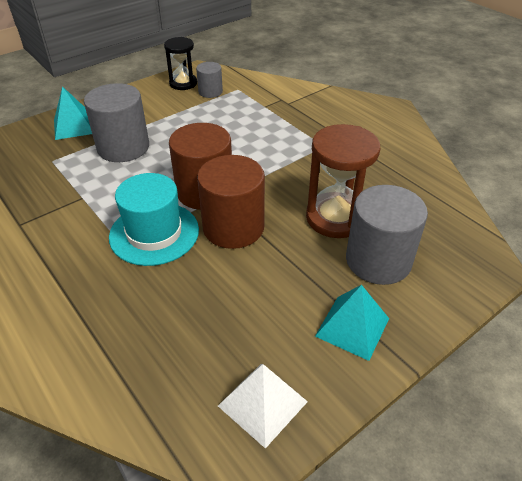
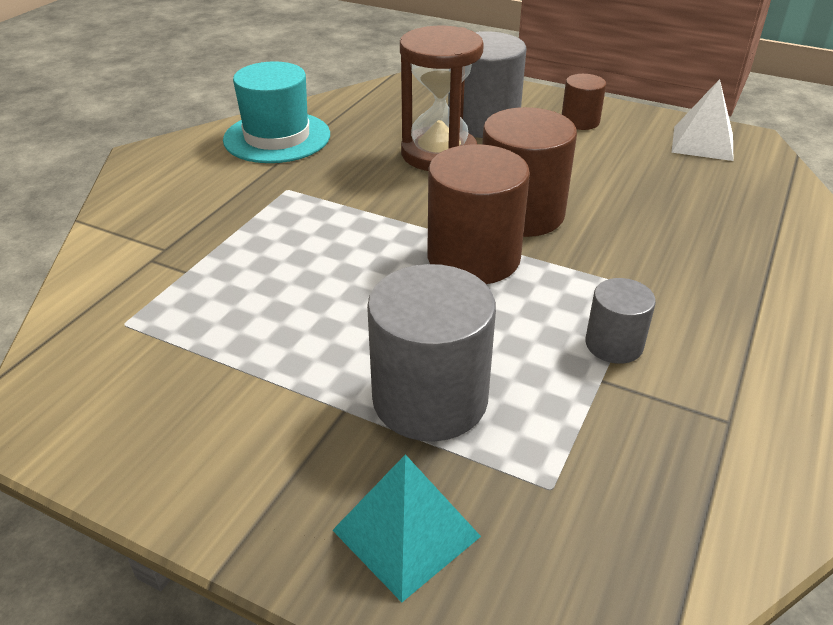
camera: 115 degrees left, 5 degrees down
(154, 233) = (594, 270): turquoise hat -> turquoise hat (277, 137)
(183, 83) = (114, 421): black hourglass -> none
(210, 92) = (147, 359): grey cylinder -> grey cylinder (614, 344)
(352, 327) = (580, 121): turquoise pyramid -> brown cylinder

